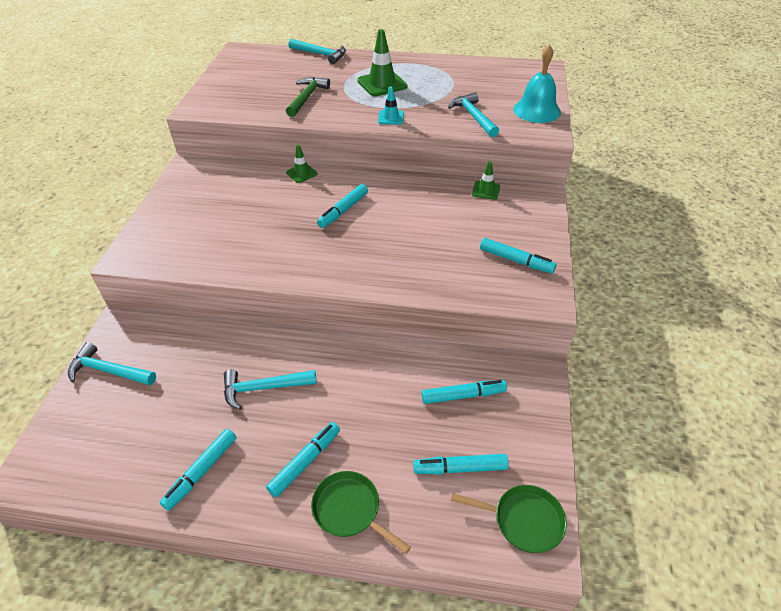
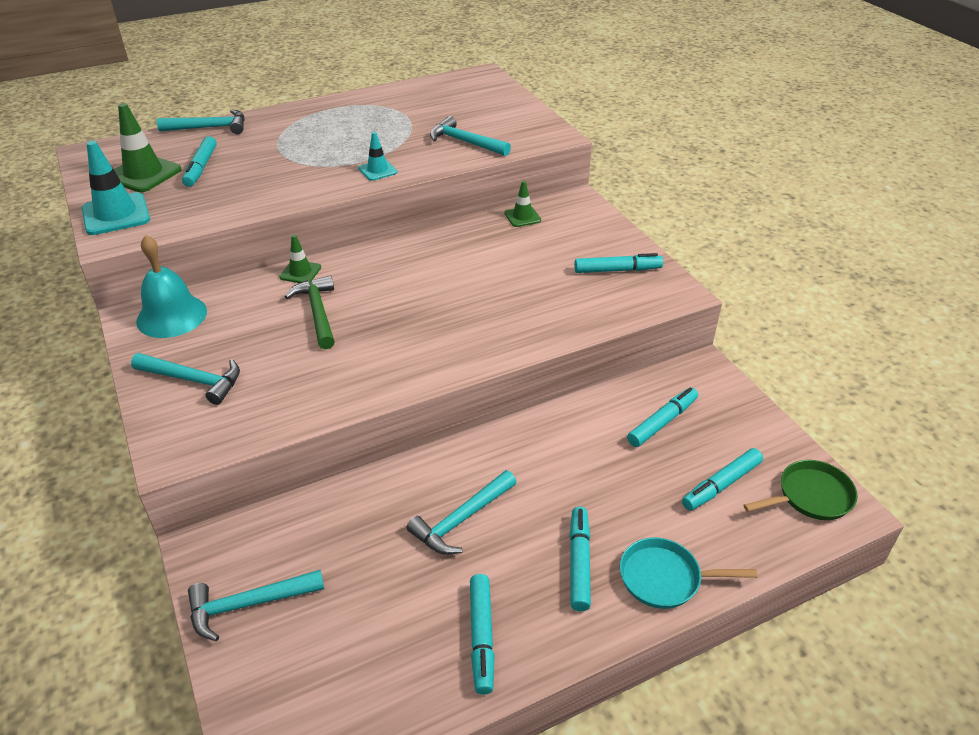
camera: 35 degrees left, 5 degrees down
(179, 218) = (193, 380): none -> turquoise hammer
(213, 95) = (116, 214): none -> turquoise traffic cone
(307, 97) = (250, 180): green hammer -> green hammer (318, 312)
(343, 210) = (394, 292): turquoise marker -> turquoise marker (201, 167)
(350, 510) = (665, 578): green pan -> turquoise pan
(382, 84) = (326, 138): green traffic cone -> green traffic cone (144, 174)
(537, 110) = (521, 117): turquoise bell -> turquoise bell (171, 316)

